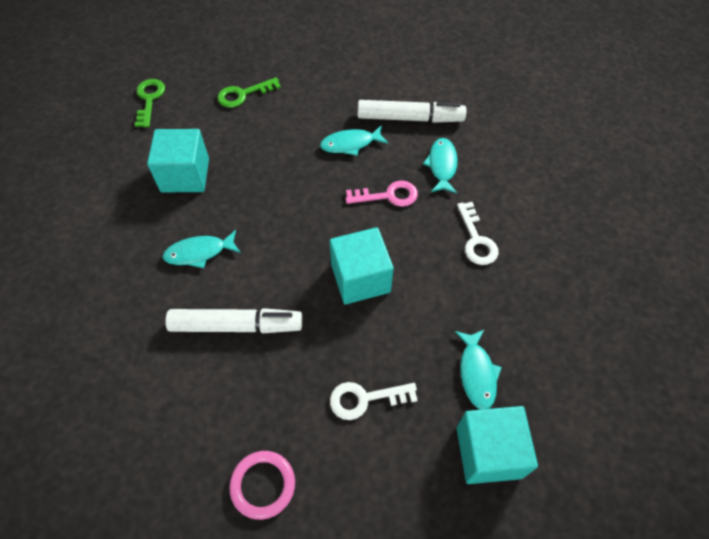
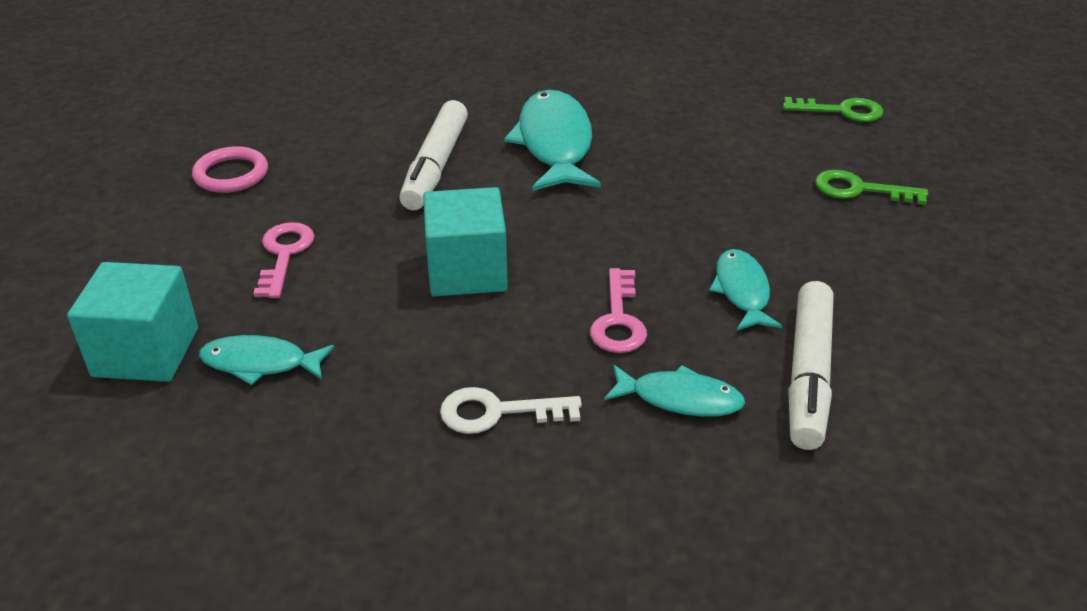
camera: 100 degrees right, 20 degrees down
(185, 175) = (689, 136): turquoise cube -> none
(199, 252) = (554, 144): turquoise fish -> turquoise fish, size x1.75
(243, 94) = (859, 190): green key -> green key turned 60 degrees counterclockwise
(365, 399) = (284, 254): white key -> pink key

